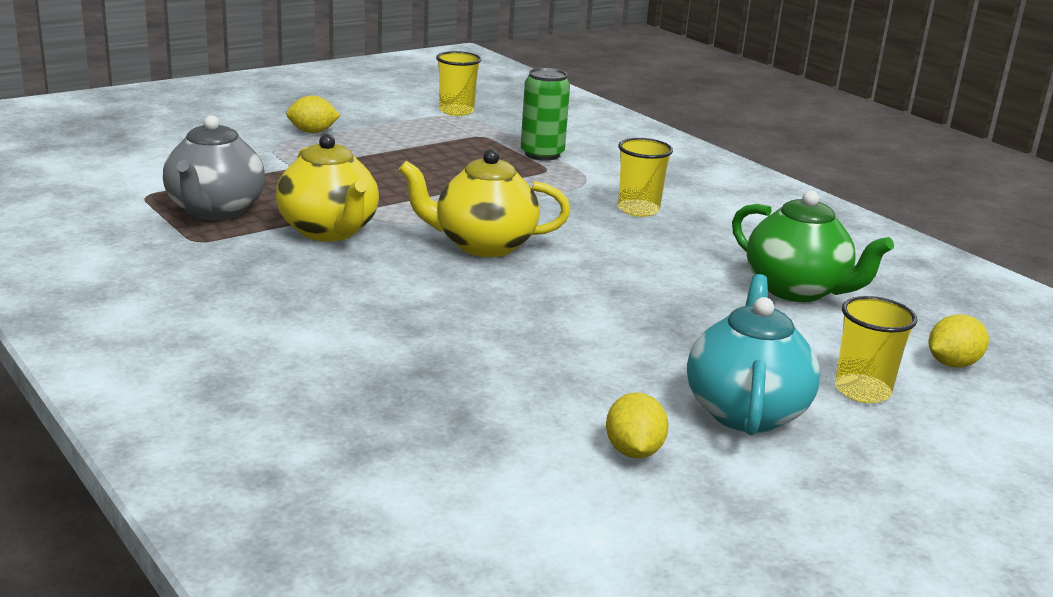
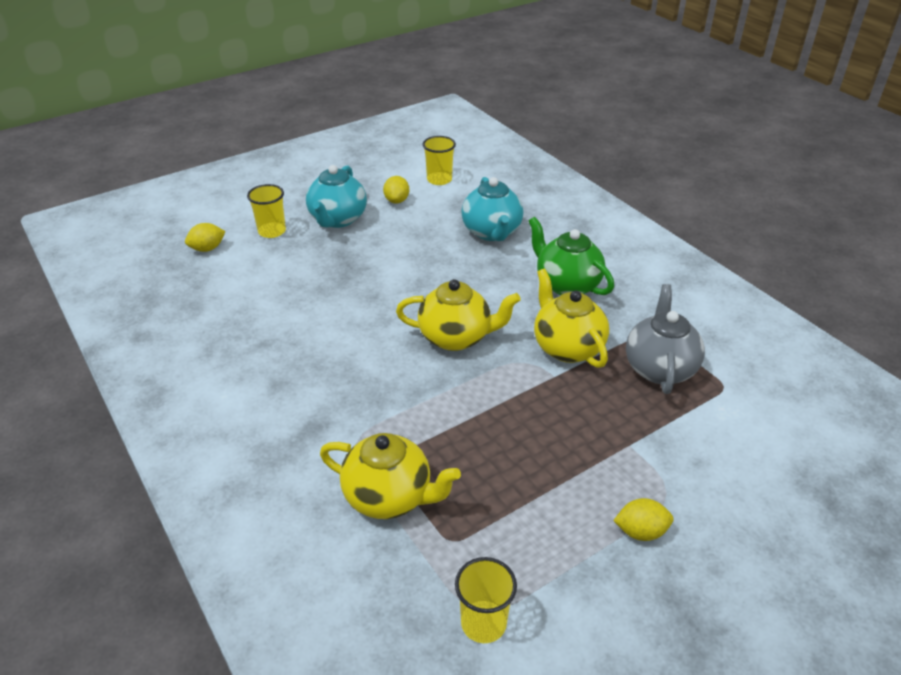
camera: 175 degrees left, 15 degrees up
(414, 377) = (492, 232): none -> turquoise teapot
(542, 154) = (389, 497): green can -> yellow teapot
(638, 210) = (324, 393): yellow cup -> yellow cup (439, 179)
(797, 290) = (254, 302): green teapot -> green teapot (566, 284)

